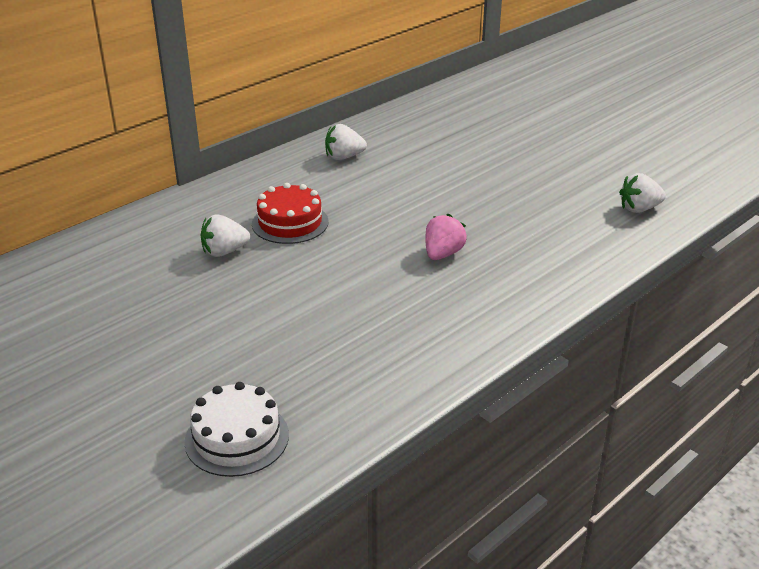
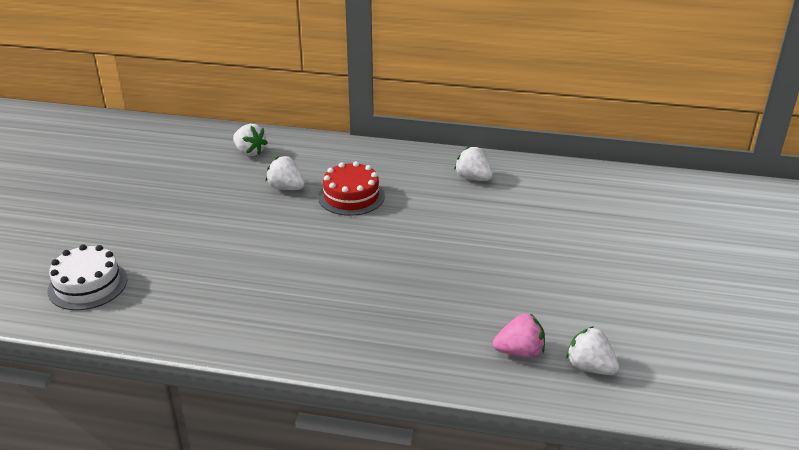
camera: 55 degrees right, 0 degrees up
(122, 250) = (249, 152): none -> white strawberry
(443, 254) = (384, 282): pink strawberry -> pink strawberry (520, 352)

